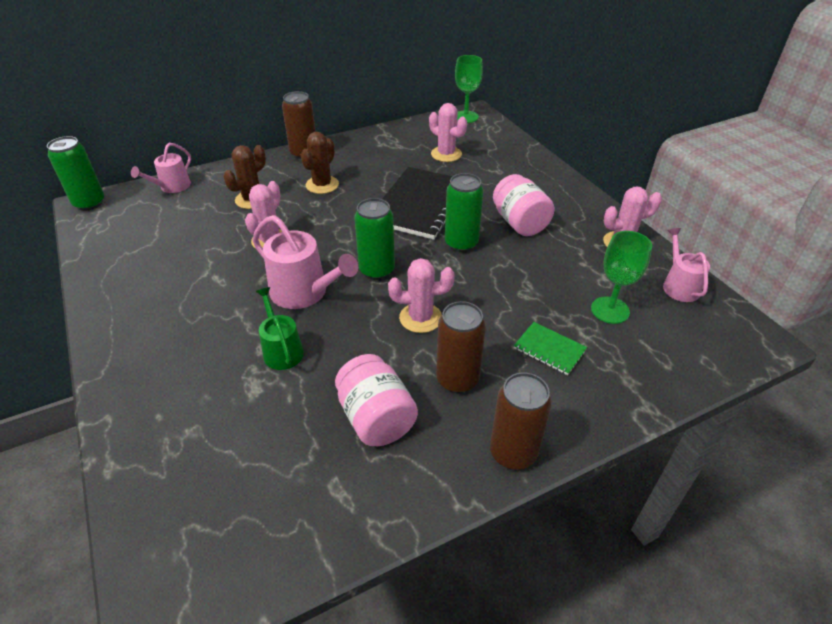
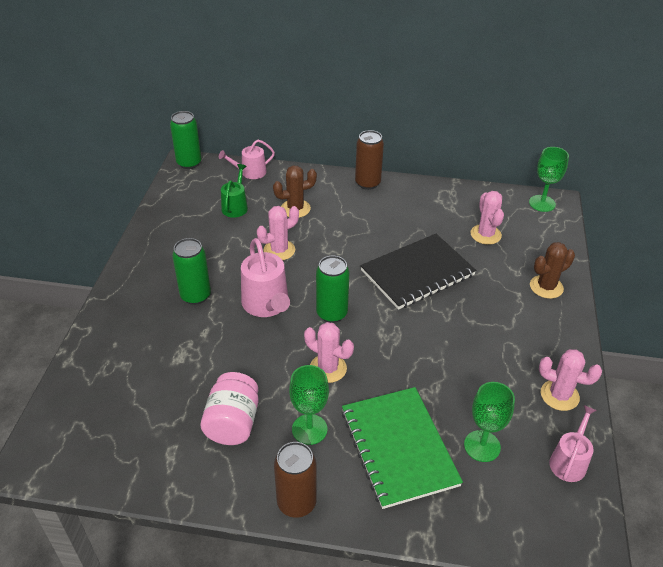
camera: 35 degrees right, 0 degrees up
(281, 350) = (217, 340): green watering can -> green watering can (235, 206)
(322, 185) = (356, 219): brown cactus -> brown cactus (546, 287)
(457, 380) = (309, 429): brown can -> green goblet
(461, 243) = (417, 324): green can -> green can (195, 296)
(519, 223) = (485, 330): pink jar -> none
(549, 349) = (398, 447): green notebook -> green notebook, size x2.18

